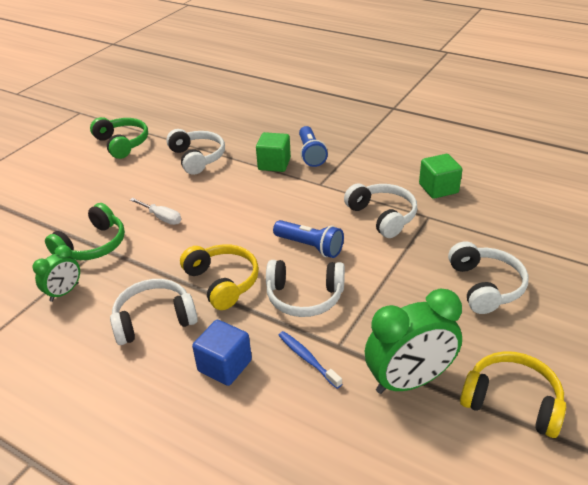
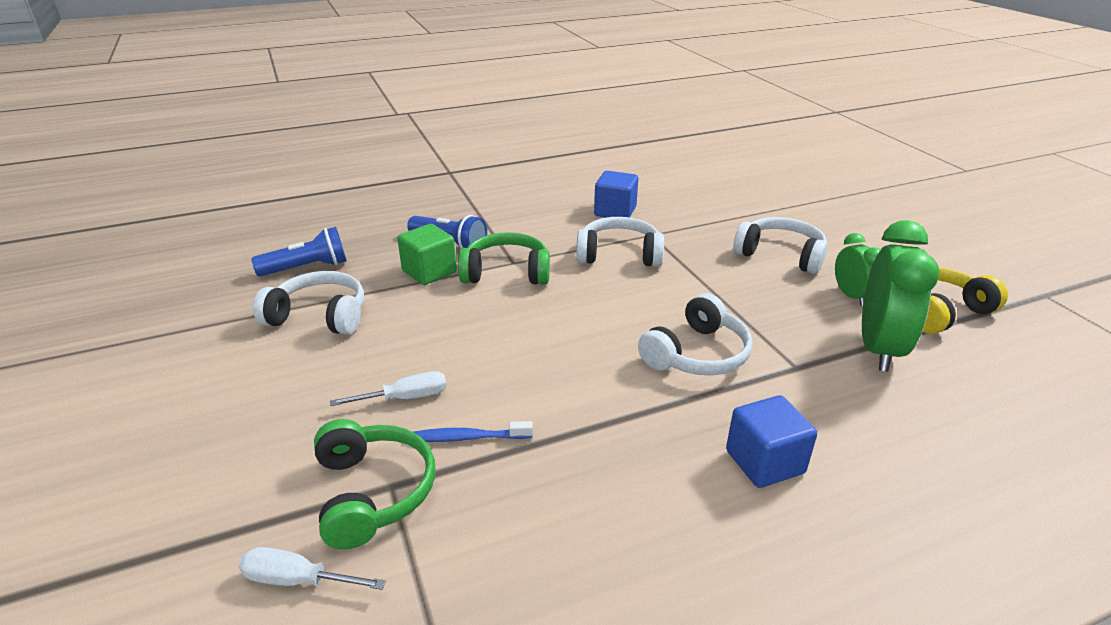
camera: 55 degrees left, 5 degrees down
(32, 255) = (298, 580): none -> white screwdriver
(64, 292) = (451, 570): green clock -> green clock (851, 296)
(122, 143) = (159, 363): green headphones -> green headphones (506, 272)
(154, 319) = (620, 491): white headphones -> none
(222, 282) = (607, 401): yellow headphones -> none
(307, 359) = (800, 395): blue toothbrush -> blue toothbrush (467, 438)
(310, 247) = (615, 314): blue flashlight -> blue flashlight (307, 268)
(438, 188) = (615, 211): green cube -> blue cube

